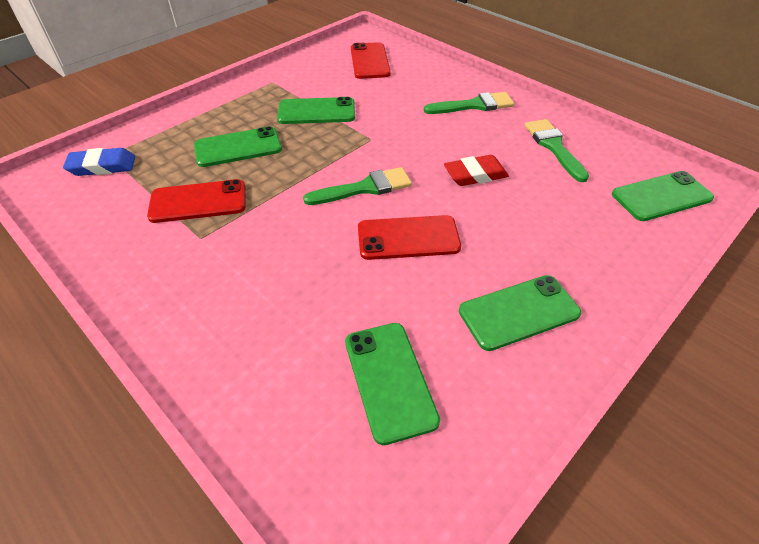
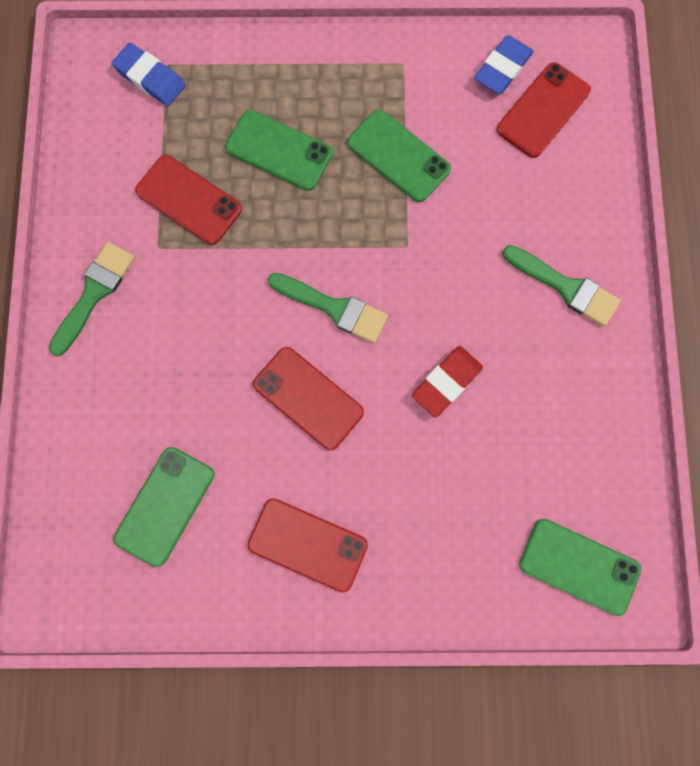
camera: 45 degrees right, 30 degrees up
(329, 59) = (502, 68): none -> blue eraser
(475, 175) = (446, 382): red eraser -> red eraser turned 75 degrees counterclockwise
(519, 312) = (308, 544): green phone -> red phone
(554, 147) = (566, 418): green brush -> green brush (94, 293)

